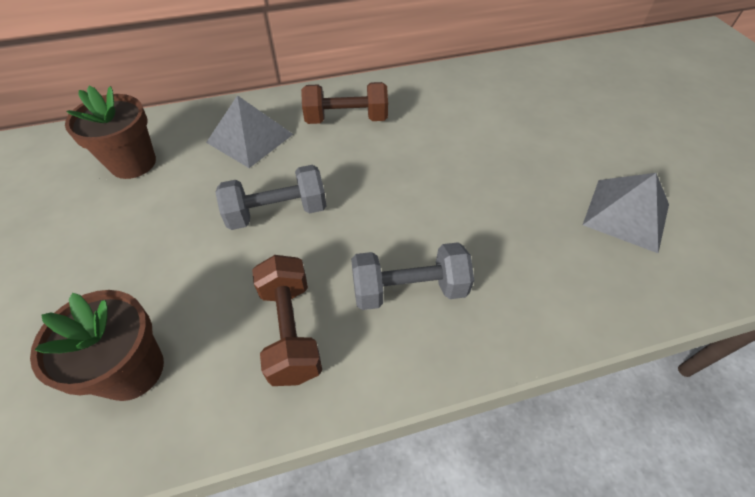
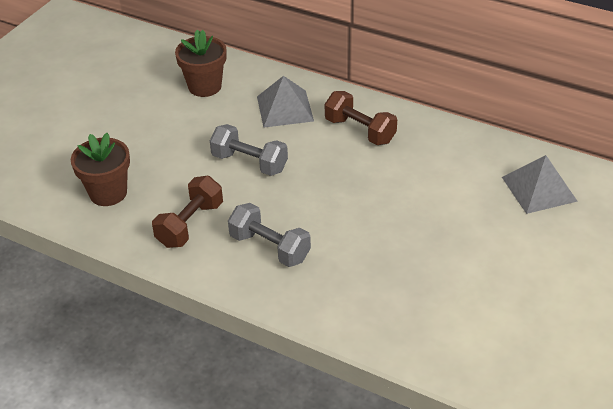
camera: 45 degrees right, 10 degrees down
(626, 214) = (462, 303): grey pyramid -> grey pyramid (539, 189)

